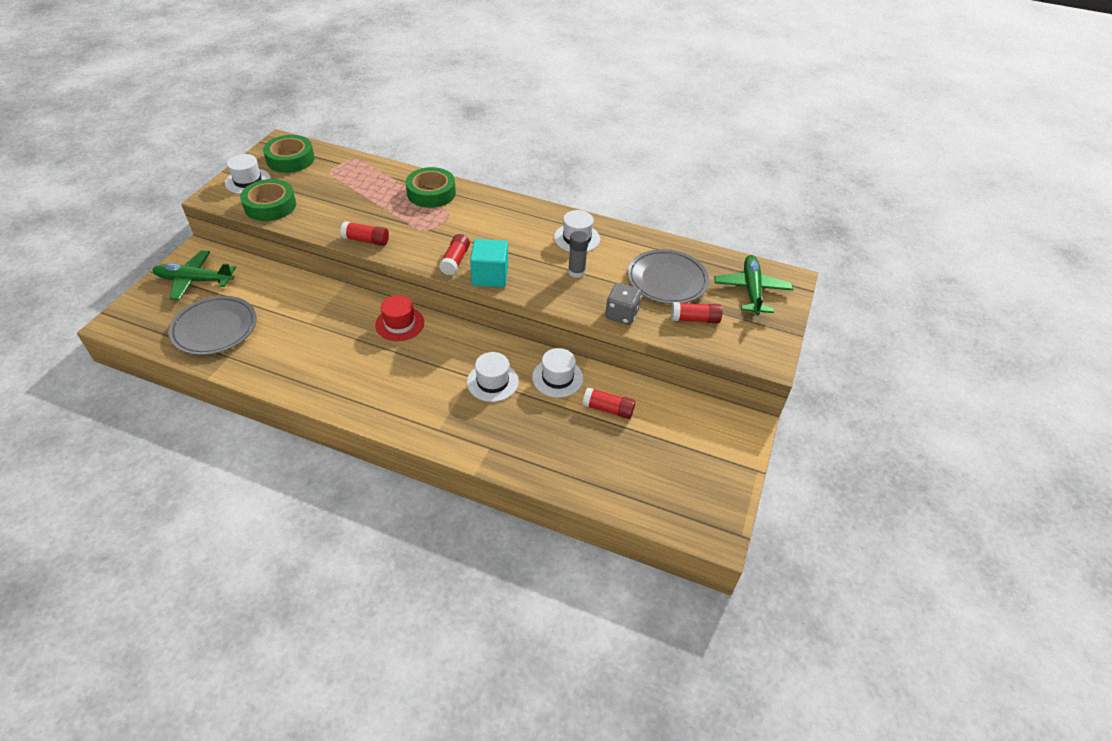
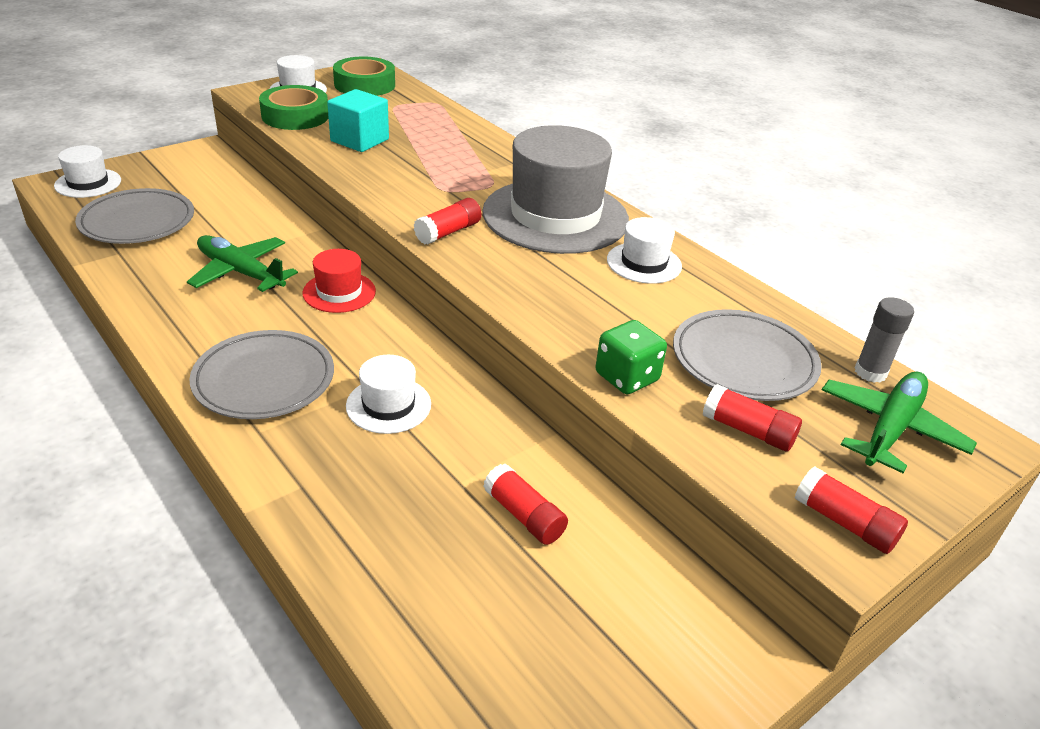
camera: 30 degrees right, 10 degrees down
(195, 280) = (171, 173): green plane -> green plane (241, 272)
(366, 240) = (362, 177): red glue stick -> red glue stick (844, 523)
(411, 399) = (264, 380): none -> grey plate
(431, 193) = (492, 158): green tape -> none
(490, 276) = (477, 263): turquoise cube -> turquoise cube (359, 140)
(505, 224) = (555, 216): none -> grey hat
(557, 378) = (485, 439): white hat -> white hat (88, 183)
(576, 272) = (605, 301): grey glue stick -> grey glue stick (870, 372)
(621, 314) = (627, 377): grey dice -> green dice

